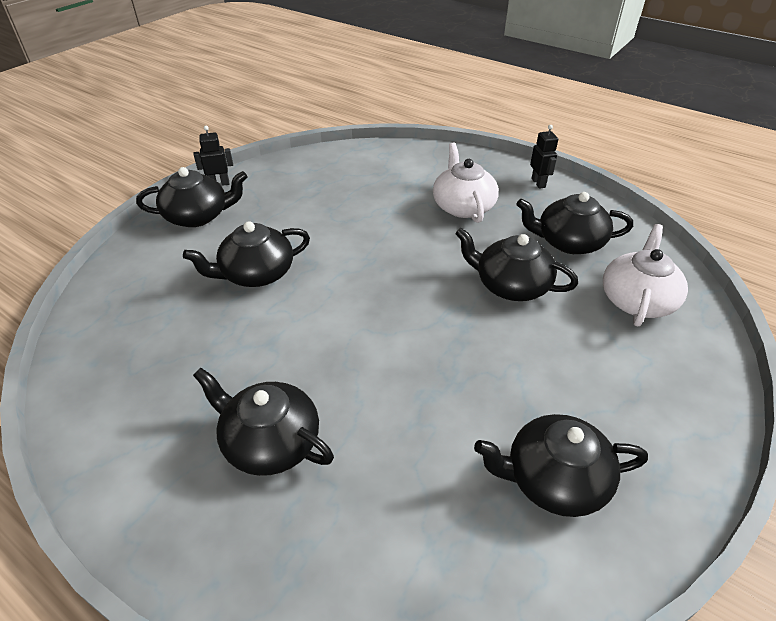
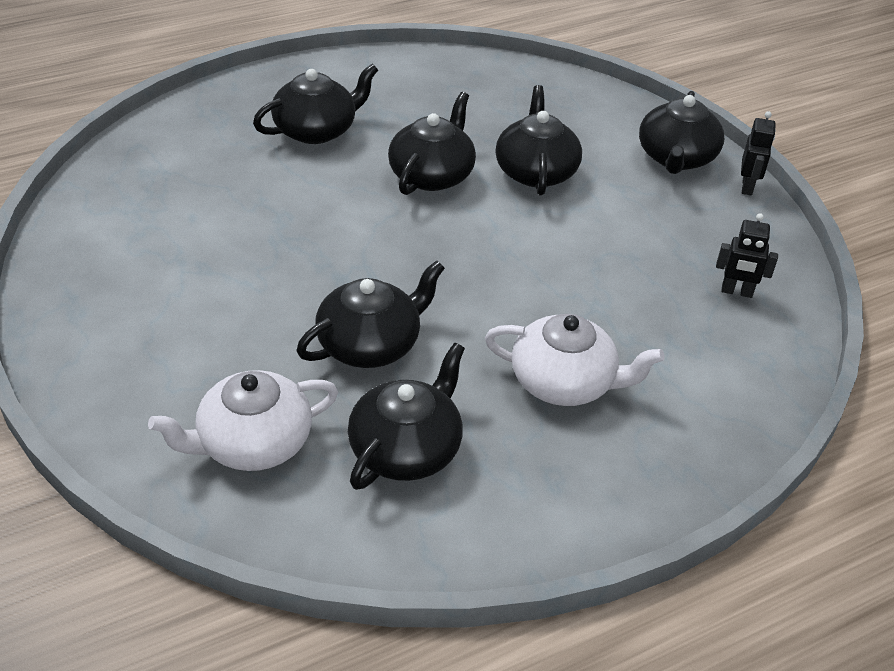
camera: 115 degrees right, 0 degrees up
(538, 183) = (578, 509): black robot -> black robot (736, 292)
(553, 479) = (138, 249): black teapot -> black teapot (432, 175)
(637, 300) = (253, 443): white teapot -> white teapot turned 105 degrees clockwise

